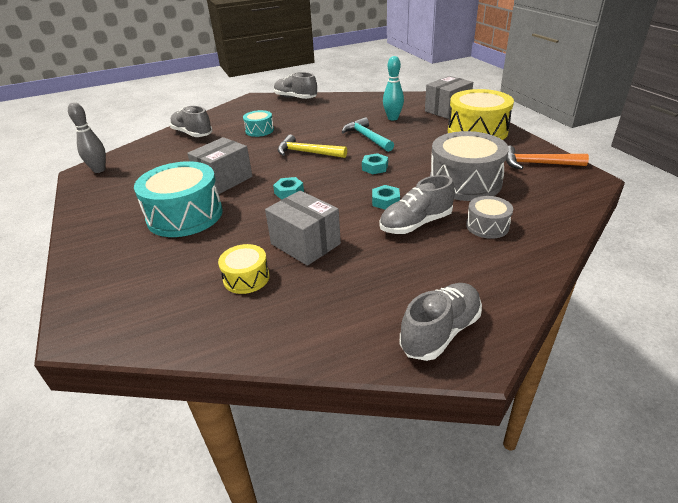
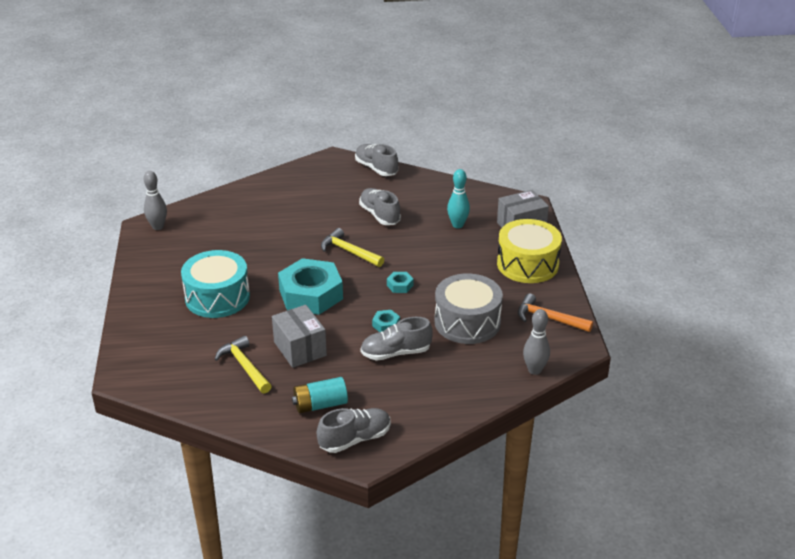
camera: 15 degrees right, 0 degrees up
(192, 134) = (253, 199): grey shoe -> grey shoe (379, 215)
(224, 180) = (261, 266): grey box -> none
(246, 278) = (244, 366): yellow drum -> yellow hammer
(259, 130) = (318, 210): turquoise drum -> none
(289, 192) = (311, 294): turquoise nut -> turquoise nut, size x2.46
(366, 137) = (415, 245): turquoise hammer -> none
(367, 300) = (320, 405): none -> turquoise battery
(487, 226) = (451, 369): grey drum -> none
(571, 207) = (534, 370): none -> grey bowling pin

